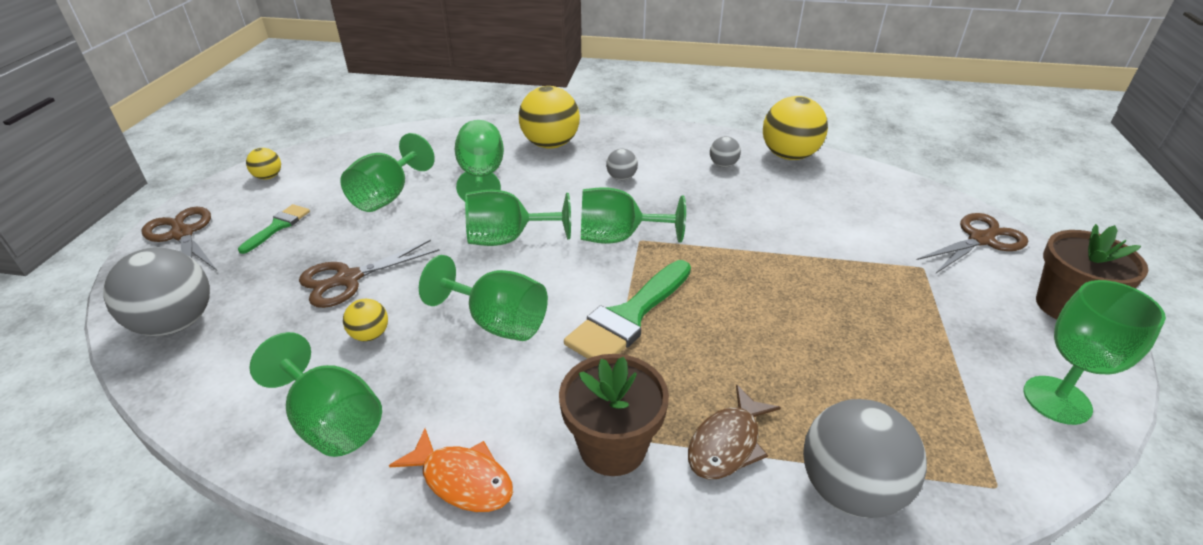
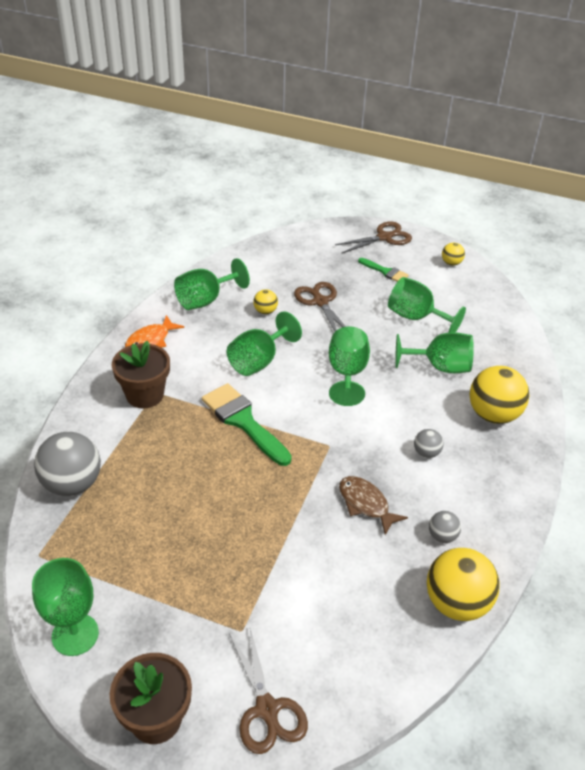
camera: 100 degrees right, 5 degrees up
(176, 323) = (298, 246): grey ball -> none
(619, 238) = (334, 433): green goblet -> none
(727, 443) = (125, 441): brown fish -> brown fish (365, 504)

